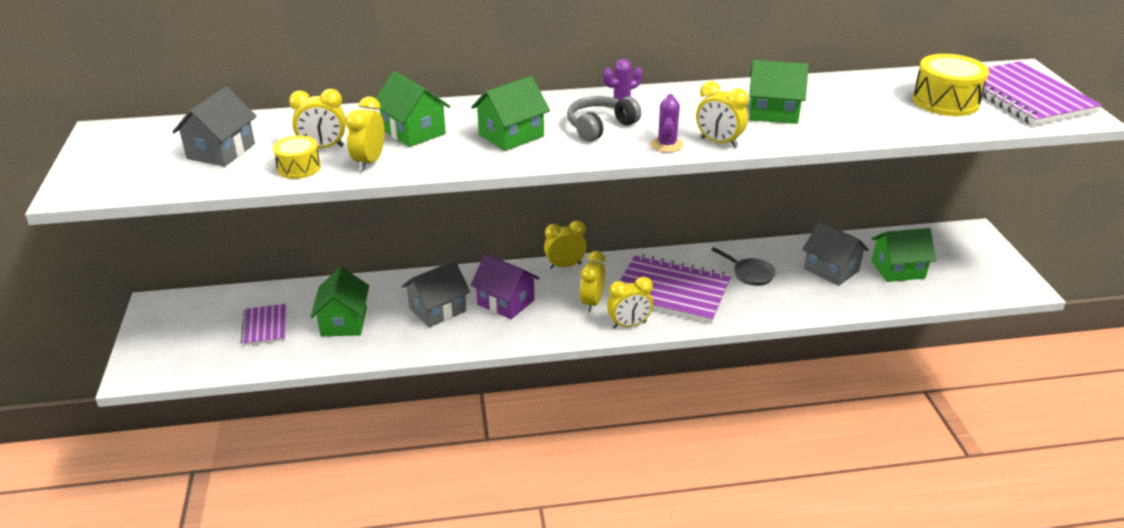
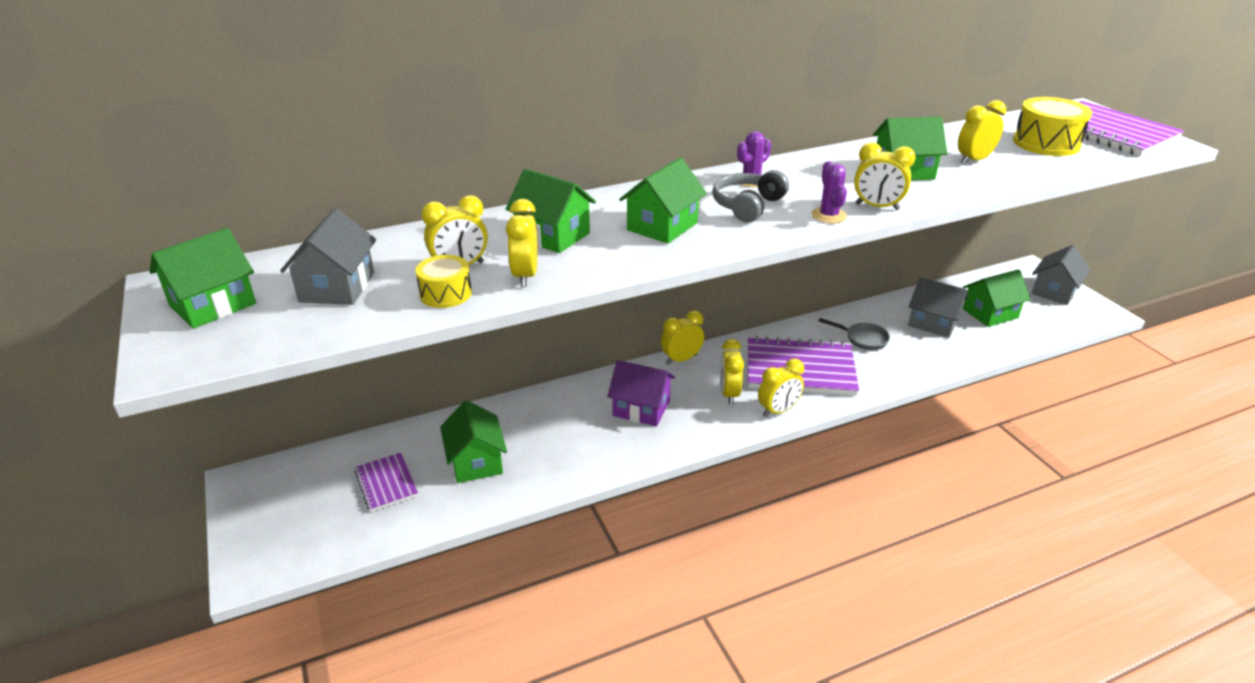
camera: 15 degrees left, 0 degrees up
(125, 152) = (213, 305): none -> green house
(437, 309) = (573, 429): grey house -> grey house (1054, 291)
(853, 110) = (973, 160): none -> yellow clock

